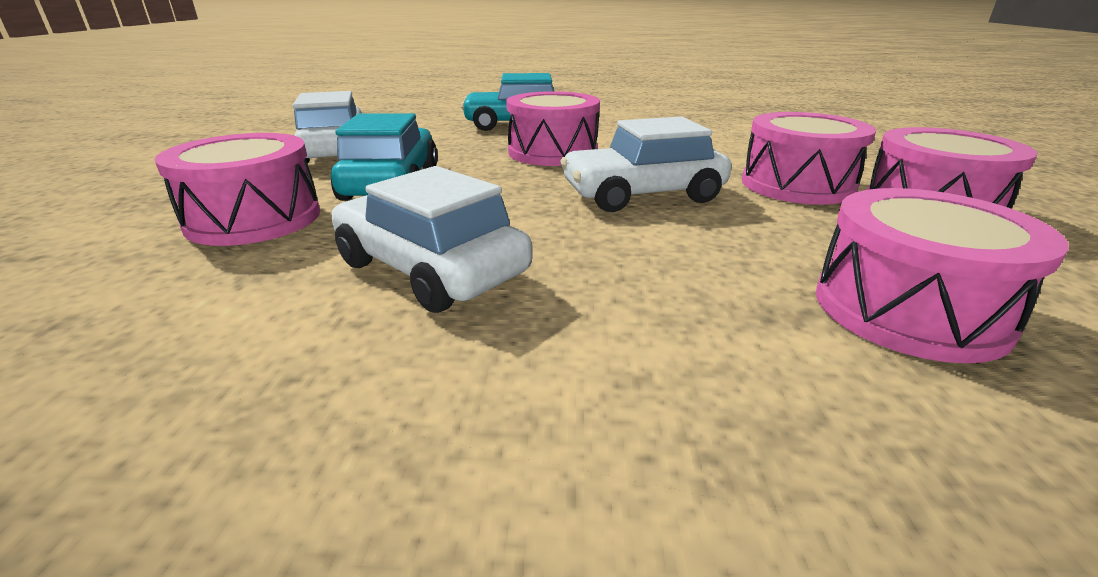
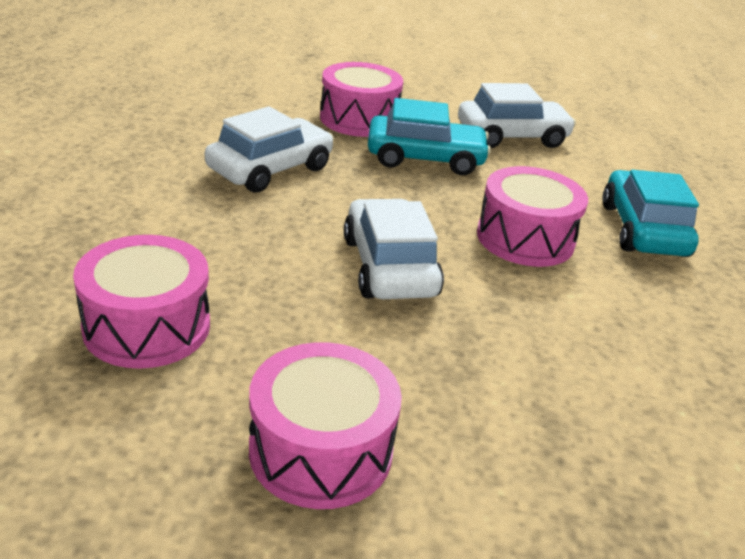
camera: 90 degrees right, 5 degrees up
(797, 185) = (413, 378): pink drum -> none

